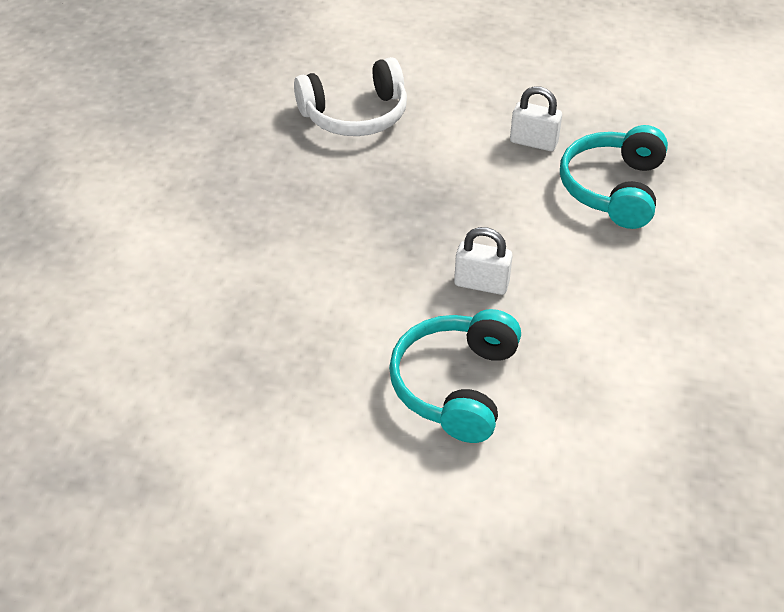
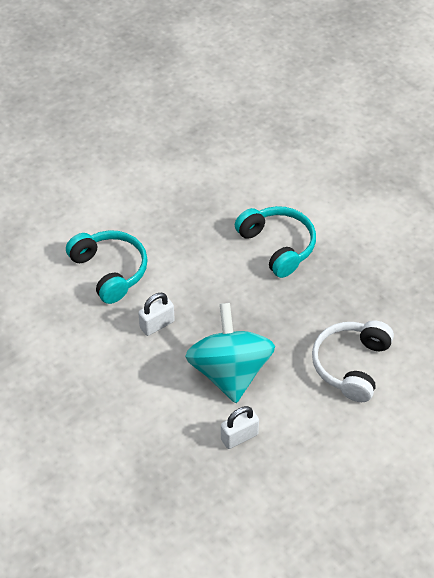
camera: 130 degrees right, 5 degrees up
(469, 190) = (229, 372): none -> turquoise spinning top
(613, 189) = (161, 442): turquoise headphones -> turquoise headphones (278, 246)

